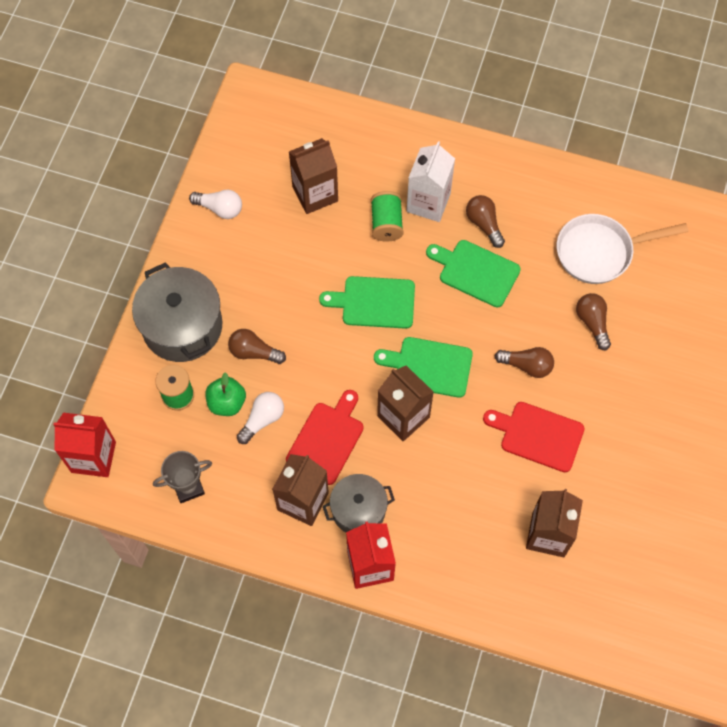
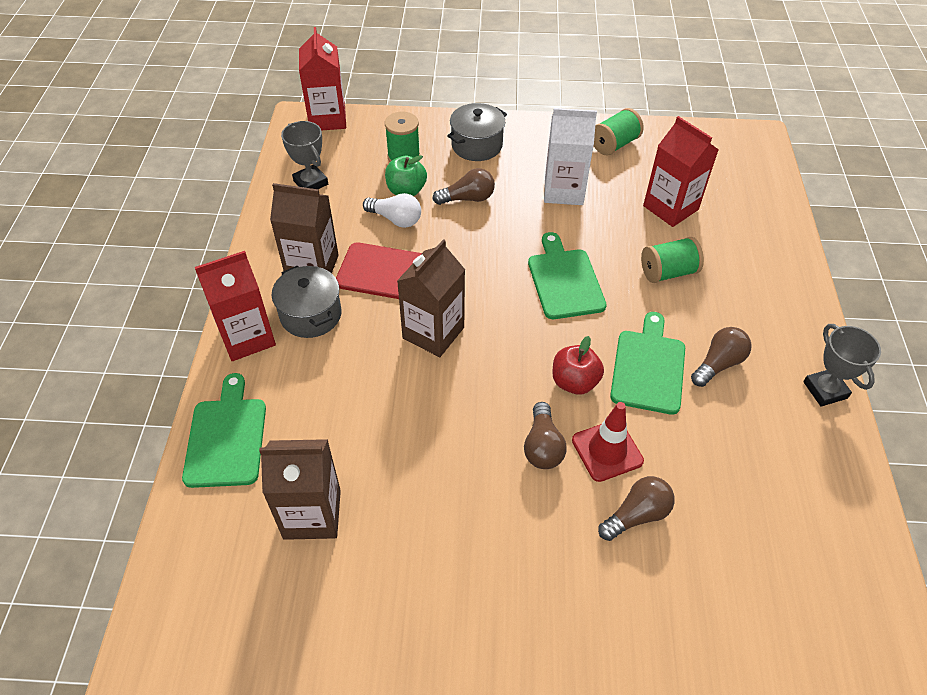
camera: 75 degrees right, 15 degrees down
(182, 326) = (477, 145): grey pot -> grey pot, size x0.63
(220, 208) = (614, 144): white light bulb -> green spool
(254, 352) = (467, 198): brown light bulb -> brown light bulb turned 75 degrees clockwise
(315, 194) = (670, 208): brown carton -> red carton
(428, 202) = (716, 304): white carton -> white carton (563, 191)
(429, 366) = (504, 345): green cutting board -> green cutting board (227, 437)
(476, 327) = (574, 382): none -> red apple
(522, 166) = (825, 390): none -> grey trophy
(538, 435) = (448, 477): red cutting board -> none
(539, 324) = (607, 450): none -> red traffic cone
(600, 252) = (749, 506): white pan -> none

